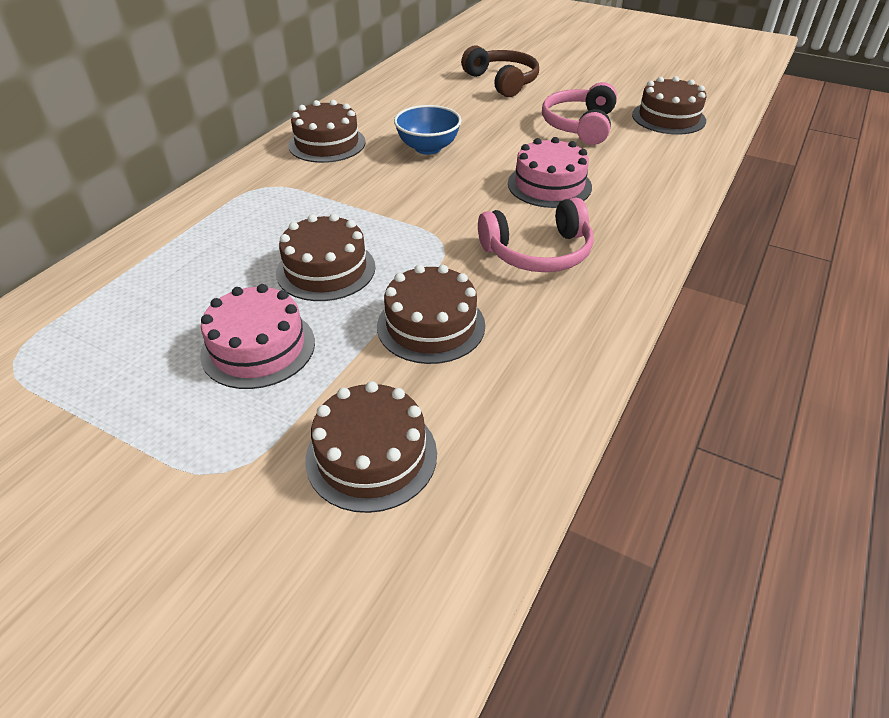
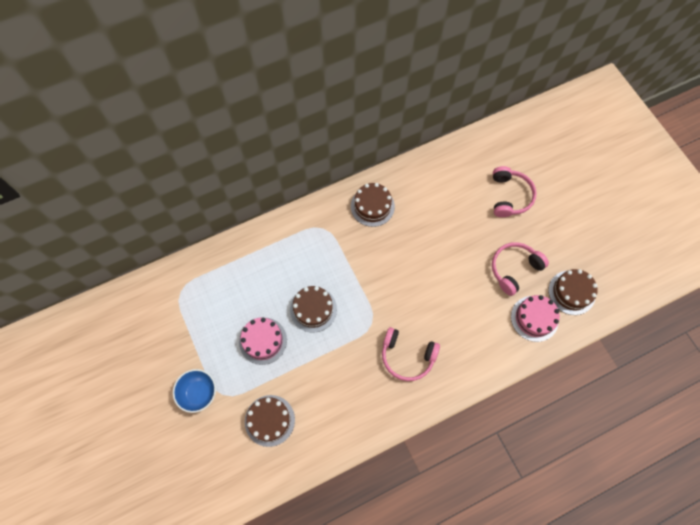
camera: 35 degrees right, 25 degrees up
(428, 148) = (418, 241): blue bowl -> blue bowl (198, 393)
(431, 325) = (331, 371): brown cake -> none
(502, 81) = (510, 196): brown headphones -> pink headphones
(549, 185) = (453, 311): pink cake -> pink cake (534, 318)

